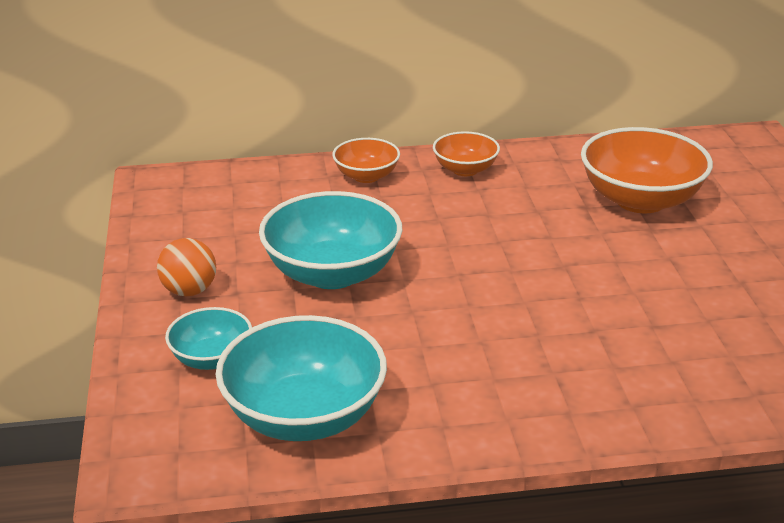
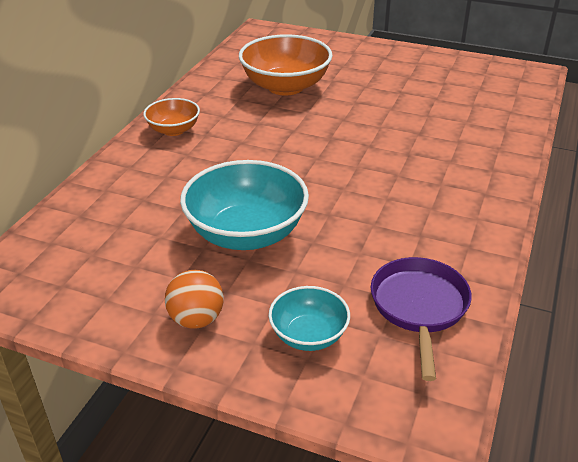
camera: 60 degrees left, 5 degrees up
(304, 416) = (419, 307): turquoise bowl -> purple pan
(366, 176) = (129, 173): orange bowl -> none

